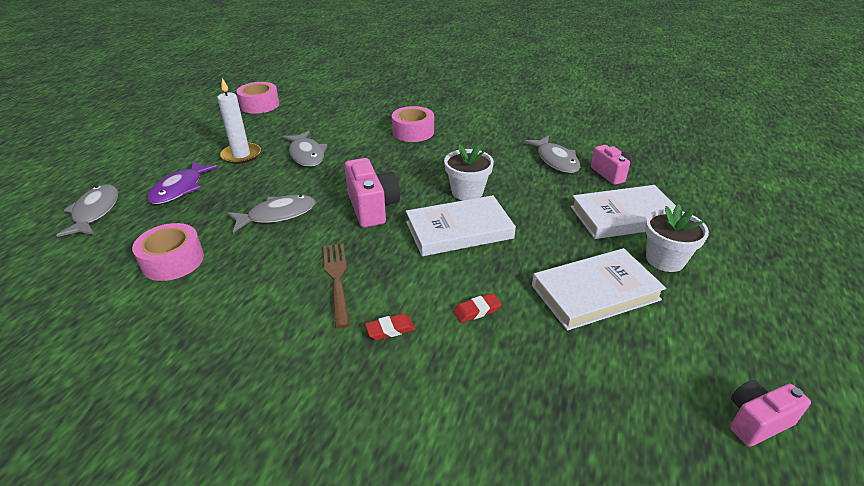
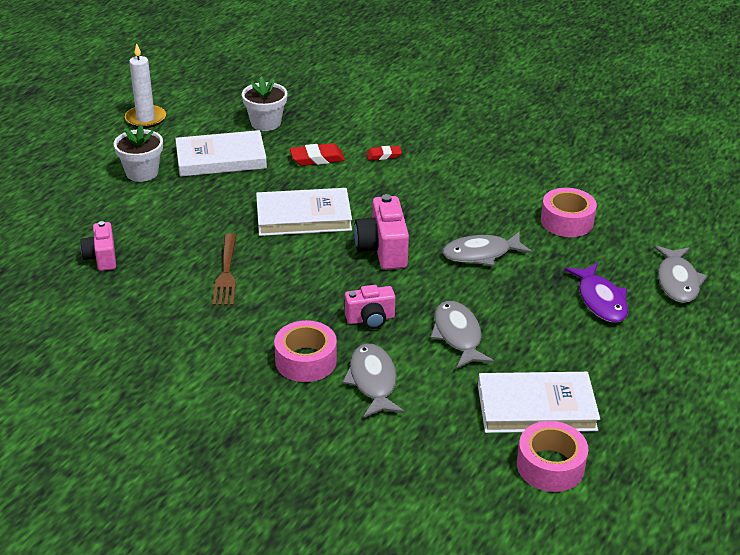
camera: 170 degrees left, 0 degrees up
(180, 189) = (600, 300): purple fish -> purple fish turned 135 degrees clockwise
(241, 155) = (545, 346): white candle -> white candle (145, 119)
(337, 279) = (421, 190): brown fork -> brown fork (226, 273)
(467, 192) = (276, 255): white flower pot -> white flower pot (266, 123)
(477, 310) = (317, 158): red eraser -> red eraser, size x1.54
(556, 160) = (146, 285): grey fish -> grey fish (373, 381)
(624, 216) = (137, 210): white book -> white book (536, 407)
(756, 421) = (186, 95): pink camera -> pink camera (370, 319)

